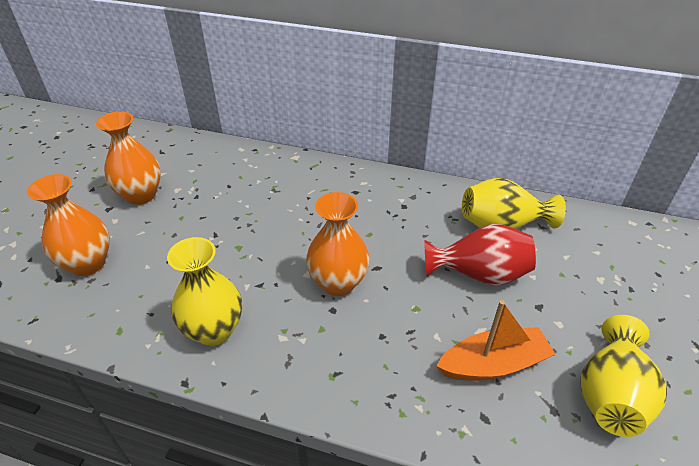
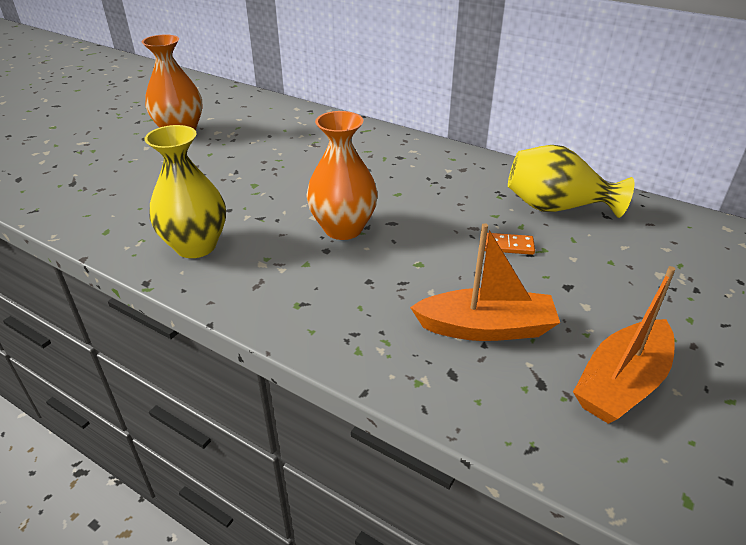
camera: 15 degrees right, 5 degrees down
(88, 263) = (104, 176): orange vase -> none
(479, 274) = (507, 246): red vase -> orange domino
(610, 394) = (621, 383): yellow vase -> orange boat

